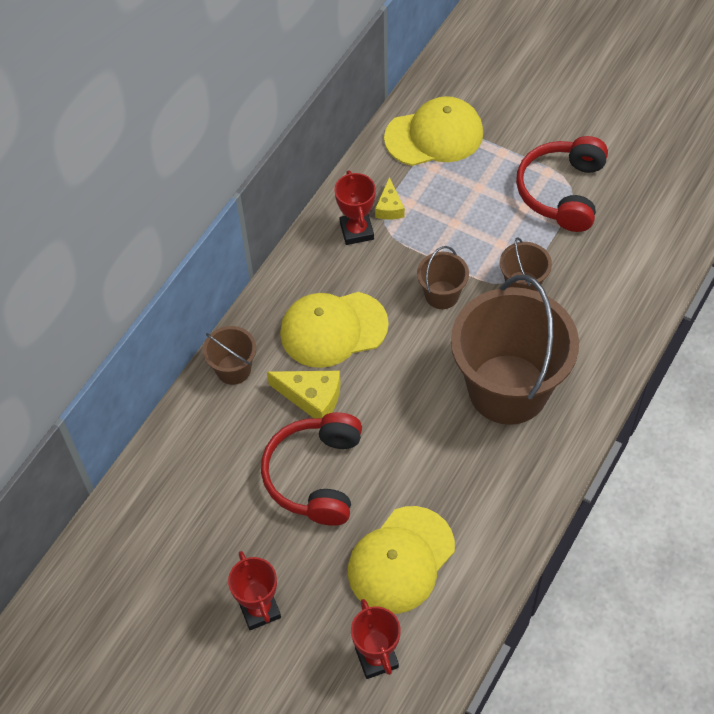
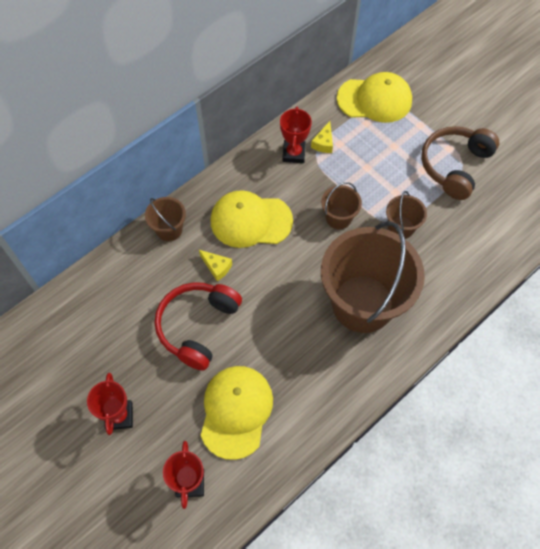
camera: 15 degrees right, 5 degrees up
(312, 398) = (217, 267): yellow cheese -> yellow cheese, size x0.63
(401, 560) = (236, 411): yellow cap -> yellow cap turned 135 degrees clockwise
(562, 192) = (454, 166): red headphones -> brown headphones

